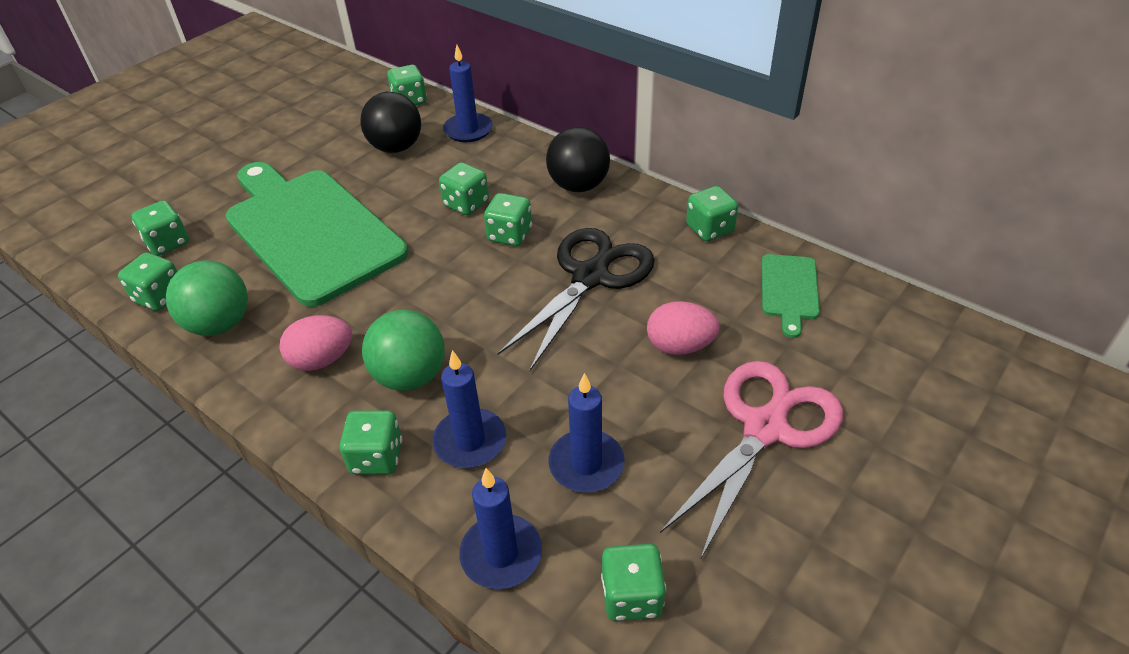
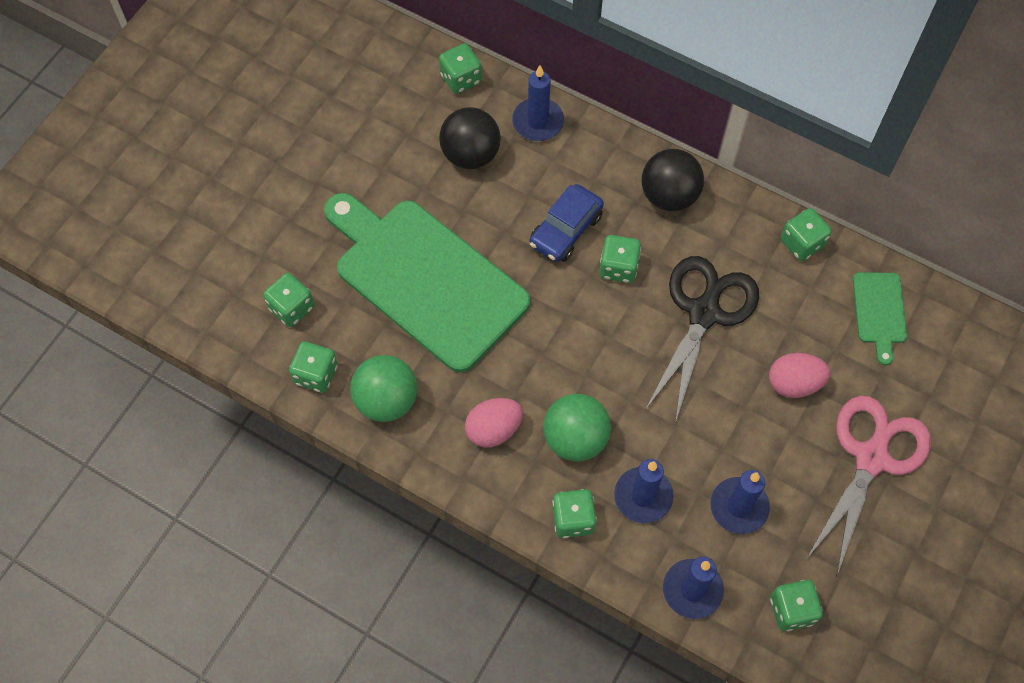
camera: 10 degrees left, 20 degrees up
(466, 204) = (566, 230): green dice -> blue car

